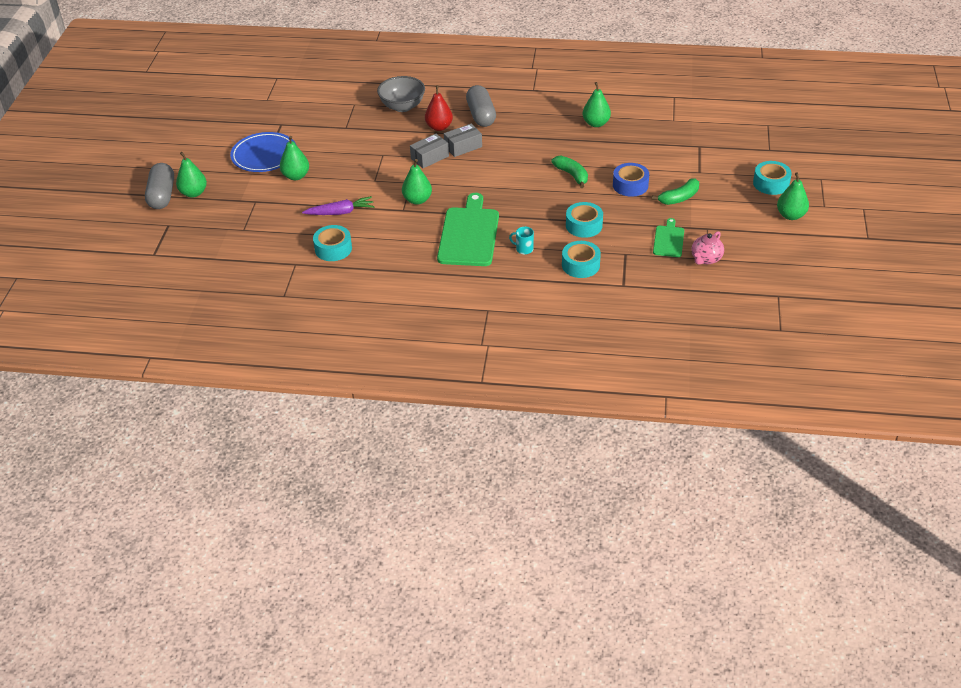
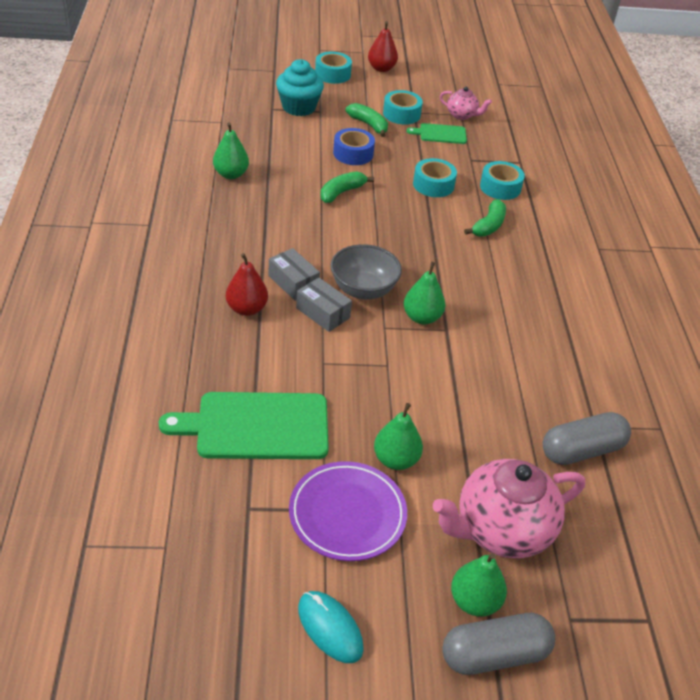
camera: 105 degrees left, 0 degrees up
(200, 146) = (330, 628): none -> turquoise mouse
(232, 209) = (501, 530): none -> pink teapot
(264, 156) = (347, 514): blue plate -> purple plate
(333, 249) = (549, 390): turquoise tape -> turquoise tape (401, 114)
(340, 212) = (470, 393): purple carrot -> none
(402, 106) = (191, 353): grey bowl -> grey bowl (363, 290)
(469, 234) = (477, 268): green cutting board -> green cutting board (256, 426)
(481, 115) = (214, 269): grey capsule -> grey capsule (582, 450)
(524, 249) = (488, 226): turquoise mug -> green banana
(704, 160) = (299, 107): none -> turquoise cupcake
(790, 215) = (381, 68): green pear -> red pear

